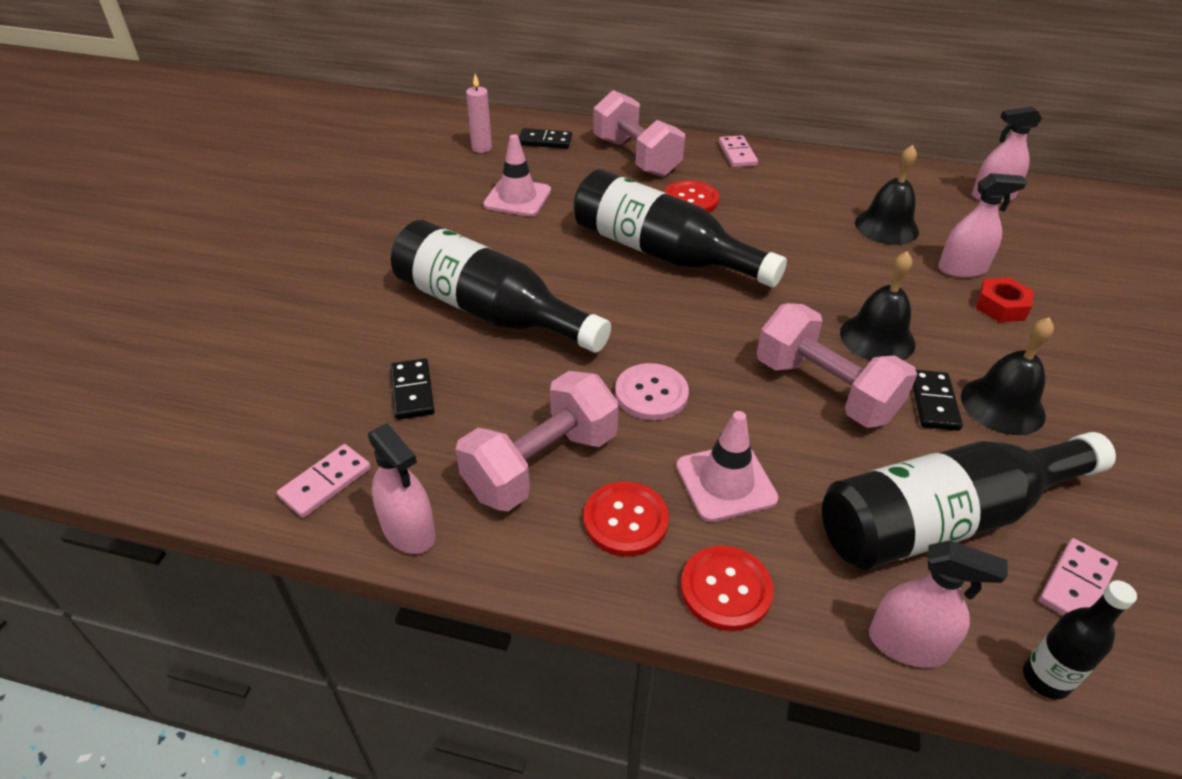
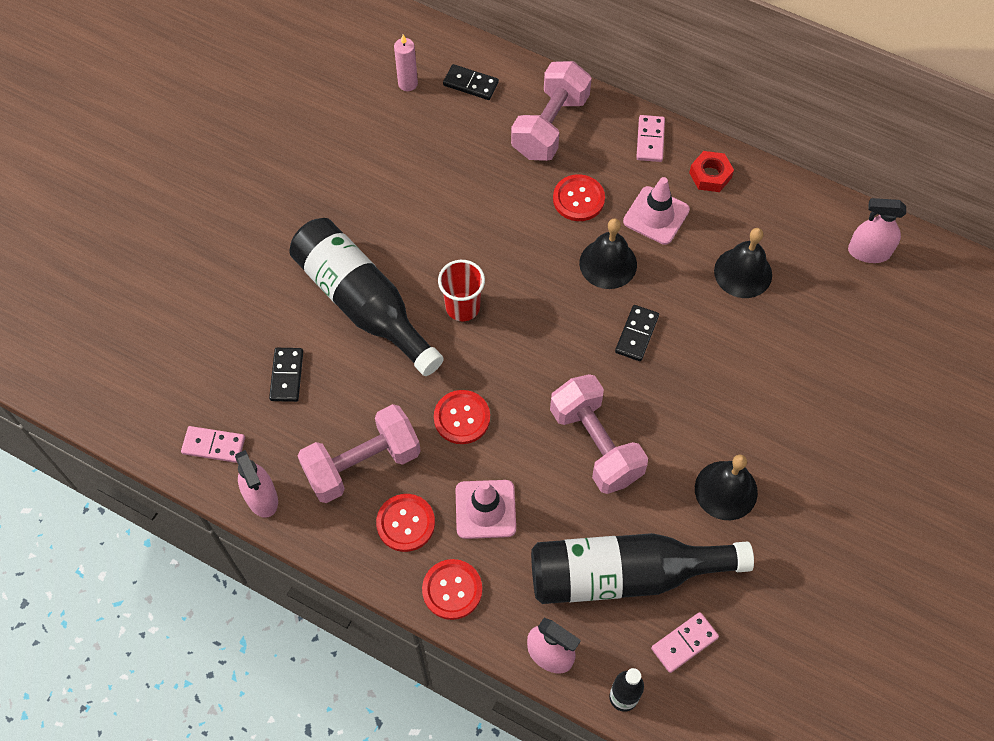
camera: 15 degrees right, 20 degrees up
(326, 483) = (214, 445): pink domino -> pink domino turned 45 degrees clockwise
(517, 198) = (422, 165): pink traffic cone -> pink traffic cone (656, 216)
(607, 296) = (462, 307): none -> red cup
(636, 157) = (550, 126): pink dumbbell -> pink dumbbell turned 45 degrees clockwise
(651, 394) = (462, 418): pink button -> red button
(662, 253) = (527, 264): black bottle -> none
(877, 338) = (664, 401): black bell -> black bell (608, 263)
(934, 402) = (673, 475): black domino -> black domino (637, 334)
(962, 269) = (781, 340): pink spray bottle -> none
(1001, 306) = (789, 390): red nut -> red nut (710, 175)

